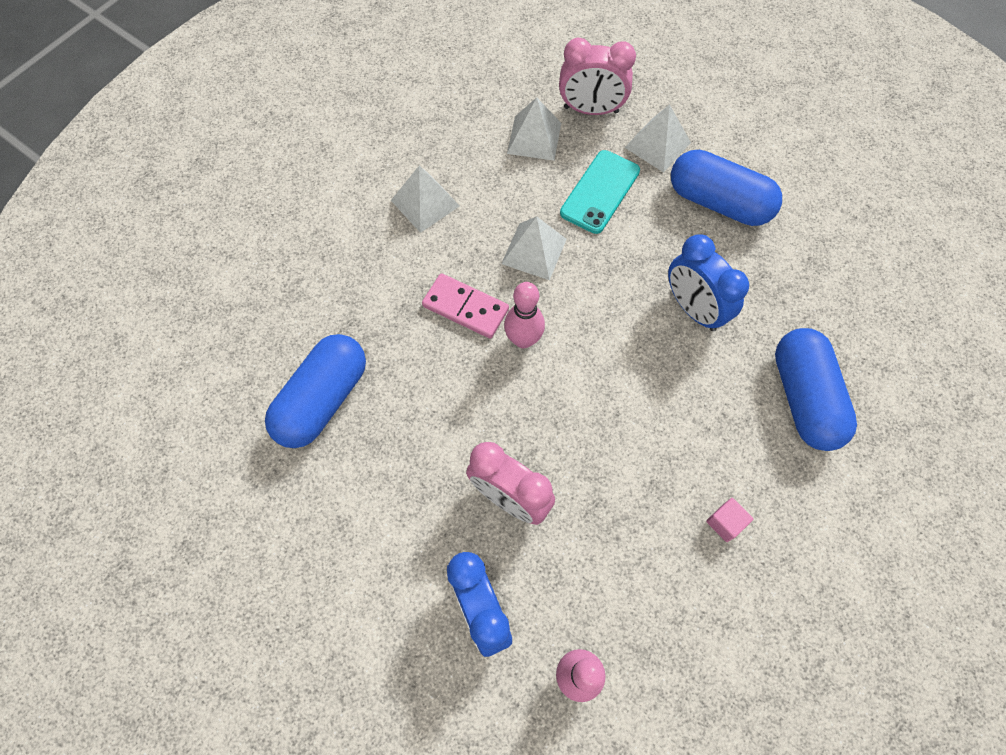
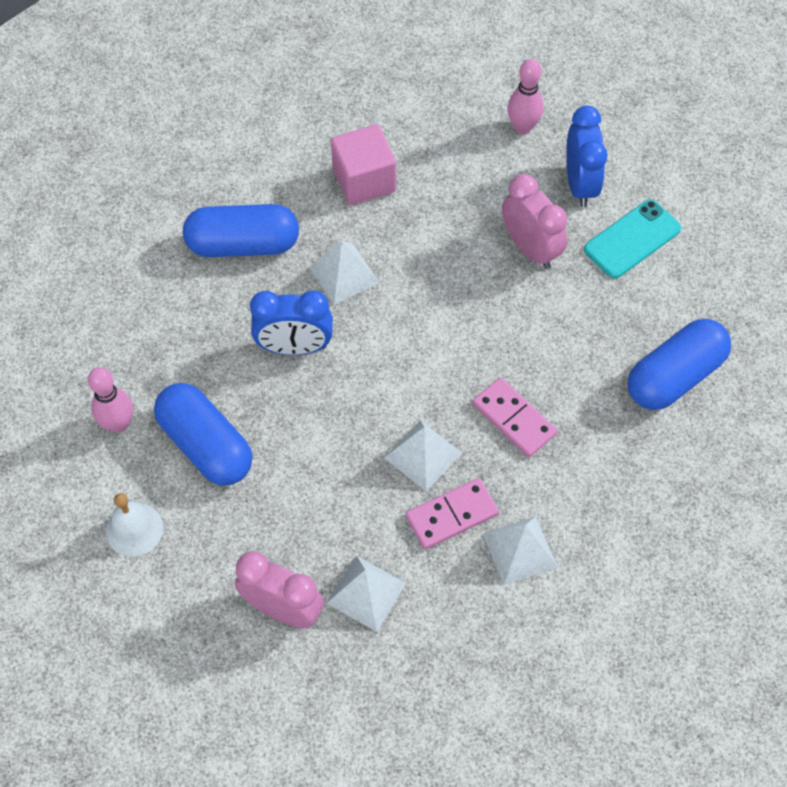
camera: 160 degrees left, 5 degrees down
(490, 211) = (452, 515): none -> pink domino
(523, 339) = (469, 371): pink bowling pin -> pink bowling pin (118, 423)
(600, 192) = (324, 499): turquoise phone -> turquoise phone (632, 239)
(657, 145) = (231, 535): white pyramid -> white pyramid (344, 274)
(693, 309) = (294, 347): blue clock -> blue clock turned 105 degrees clockwise
(725, 522) = (364, 180): pink cube -> pink cube, size x2.13
(733, 126) = (134, 529): none -> white bell
(804, 398) = (243, 244): blue capsule -> blue capsule turned 75 degrees clockwise

